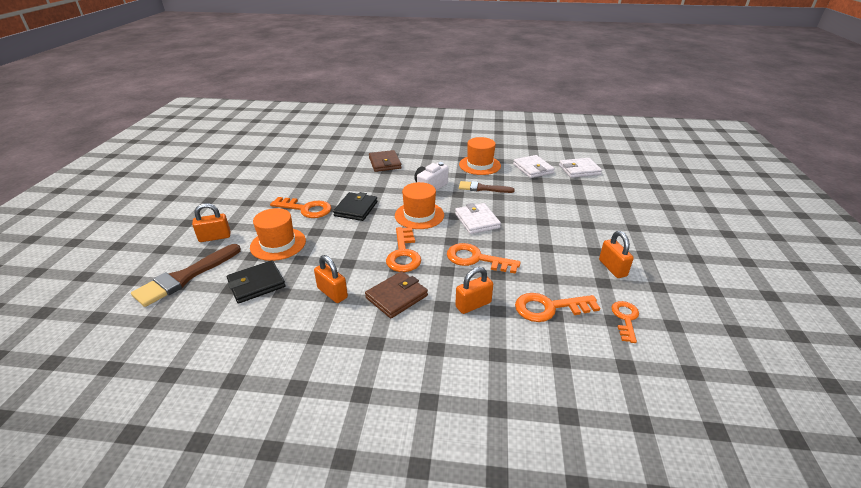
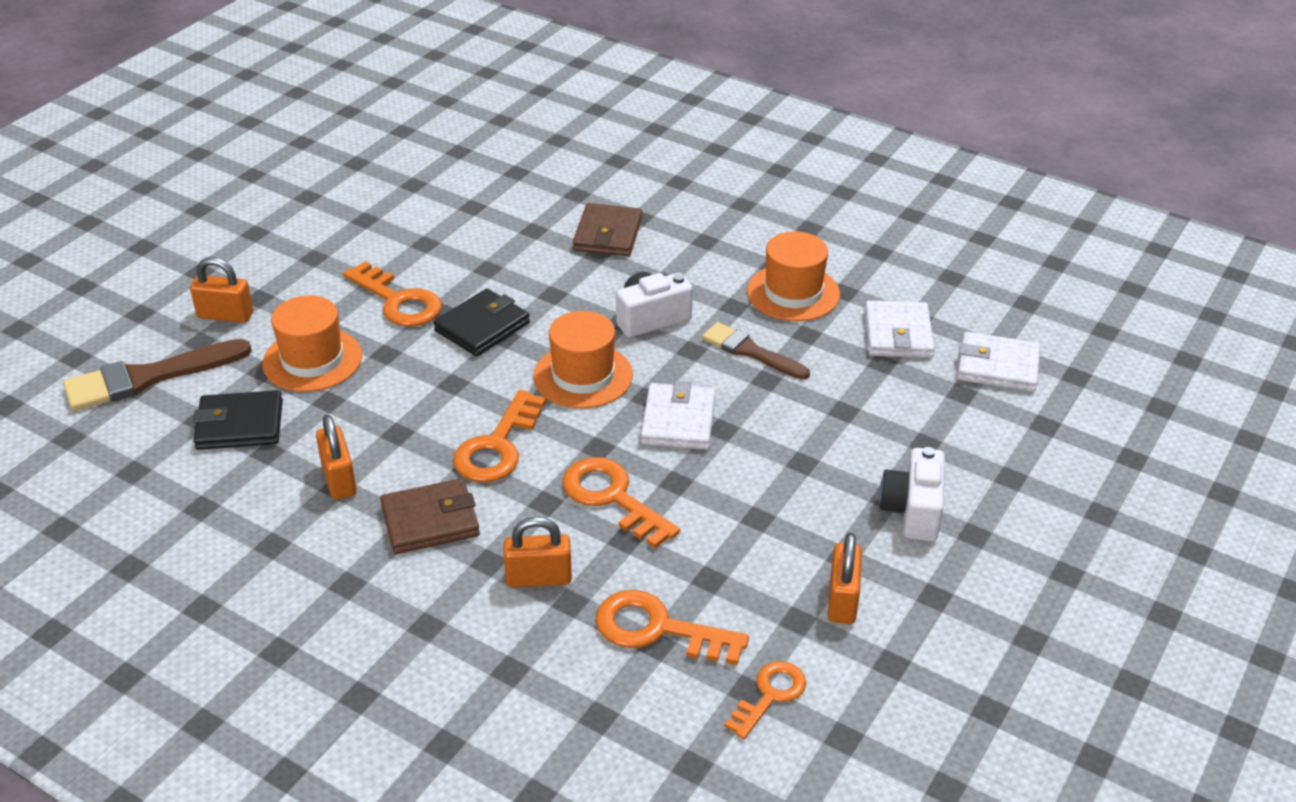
camera: 25 degrees right, 5 degrees up
(602, 226) = (912, 511): none -> white camera

